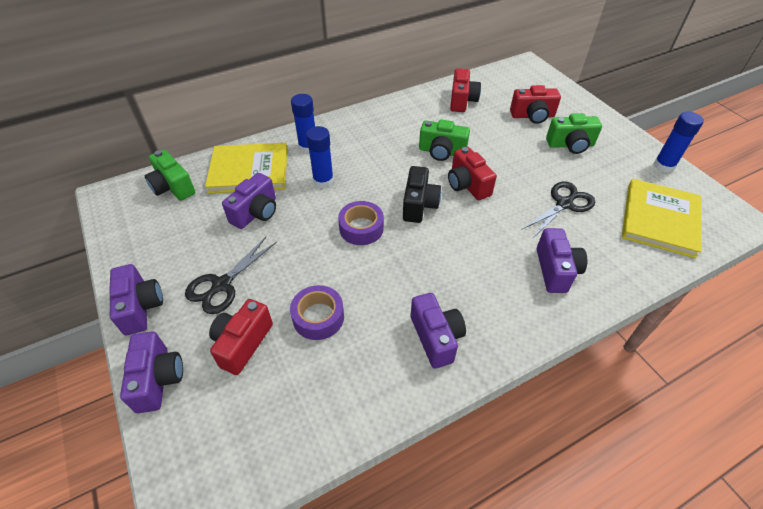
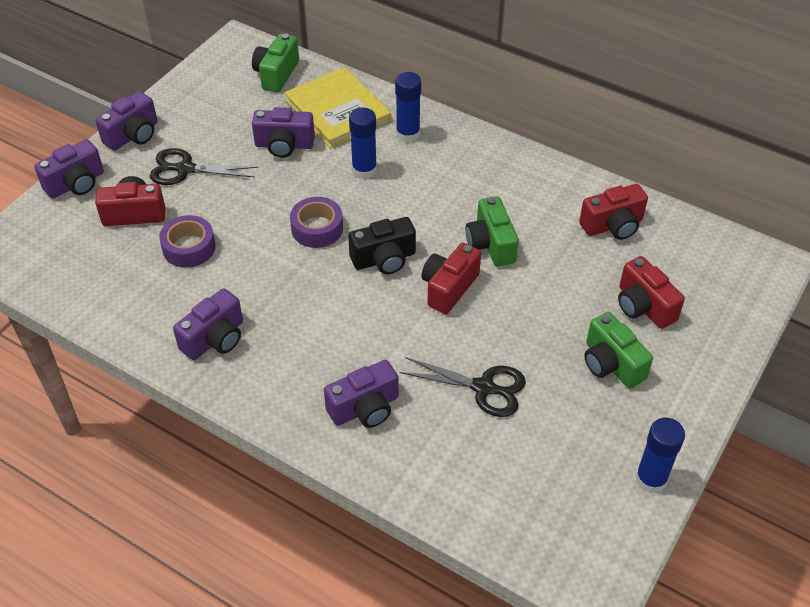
camera: 60 degrees right, 0 degrees up
(659, 219) = (527, 493): yellow book -> none

